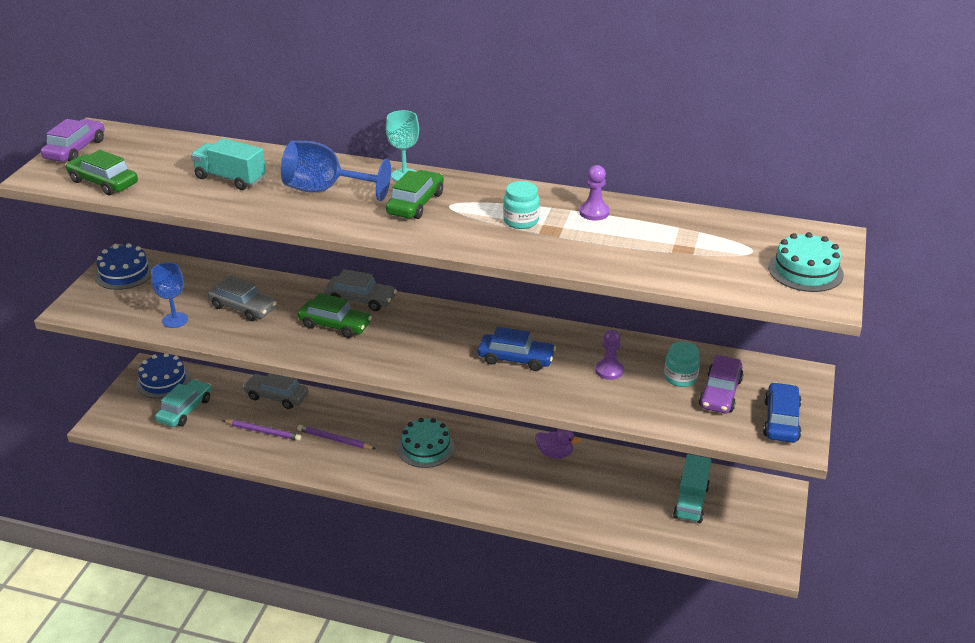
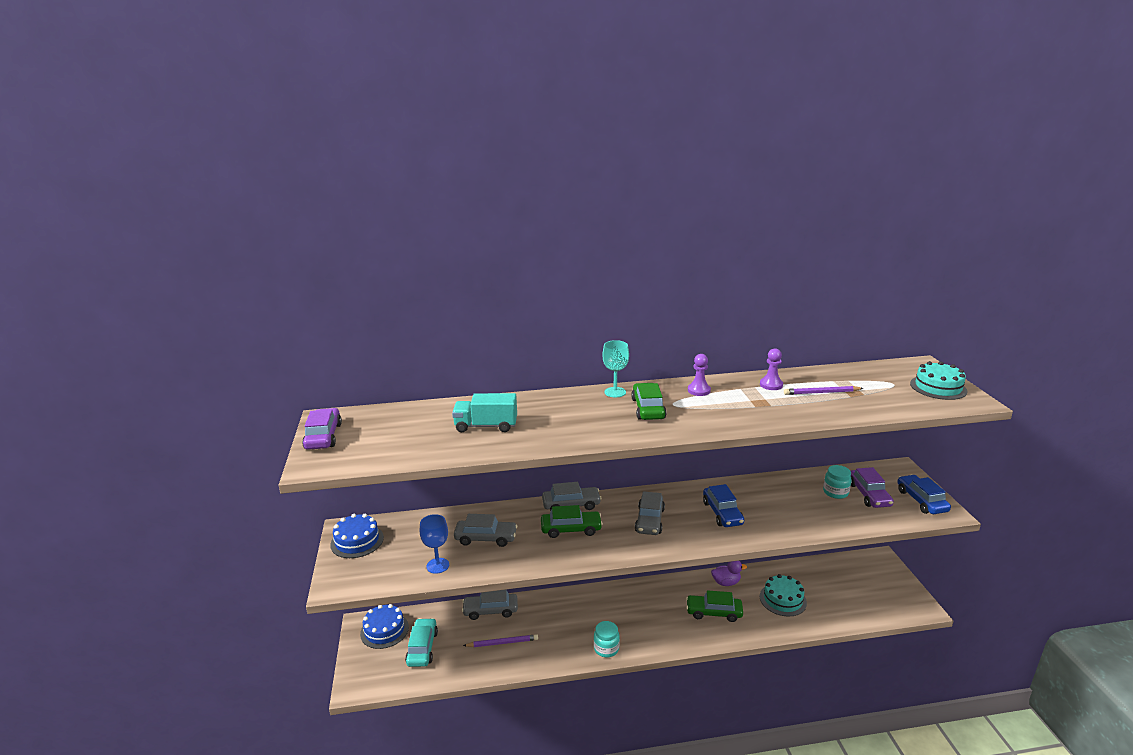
camera: 25 degrees left, 10 degrees down
(103, 182) = (379, 455): green car -> green car (714, 612)
(325, 190) = (570, 416): blue goblet -> none
(335, 439) = (564, 629): purple pencil -> purple pencil (821, 392)
(426, 341) = (649, 520): none -> grey car
(426, 448) = (636, 610): turquoise cake -> turquoise cake (782, 599)
(516, 359) = (722, 513): blue car -> blue car turned 90 degrees clockwise
(521, 221) = (733, 402): turquoise jar -> turquoise jar (606, 649)
(609, 370) = (789, 502): purple pawn -> purple pawn (699, 390)
(691, 502) = (838, 584): turquoise truck -> none

